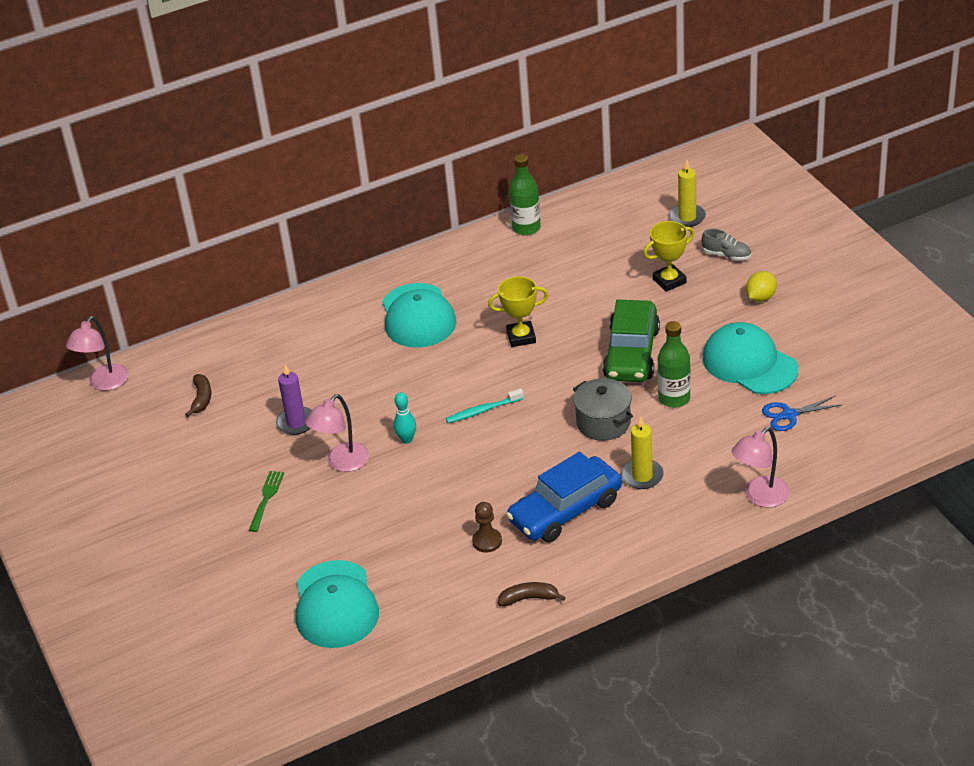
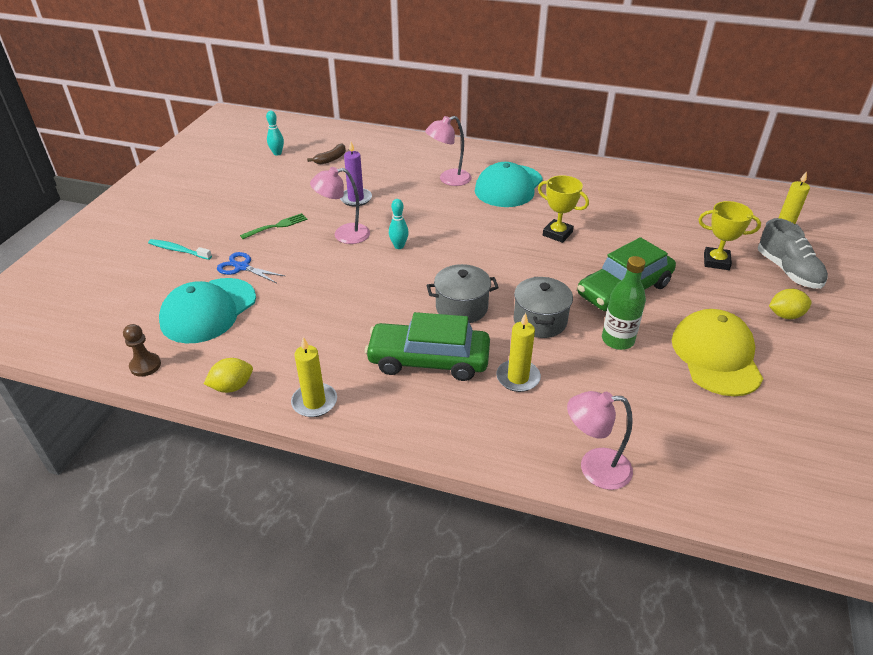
camera: 40 degrees right, 0 degrees up
(104, 383) = (301, 127): pink lamp -> pink lamp (448, 179)
(133, 429) = (277, 153): none -> turquoise bowling pin
(453, 636) = (232, 387): none -> yellow lemon
(483, 410) = (469, 260): turquoise toothbrush -> turquoise toothbrush (178, 250)
(487, 541) = (349, 341): brown pawn -> brown pawn (145, 365)
(526, 228) = (648, 178): green bottle -> none
(529, 598) = (314, 402): brown banana -> yellow candle
(532, 454) = (461, 307): none -> grey pot
(565, 510) = (428, 360): blue car -> green car
(726, 255) = (788, 271): grey shoe -> grey shoe, size x1.61
(749, 363) = (716, 356): turquoise cap -> yellow cap
(789, 415) = (705, 419): blue scissors -> blue scissors (242, 267)

